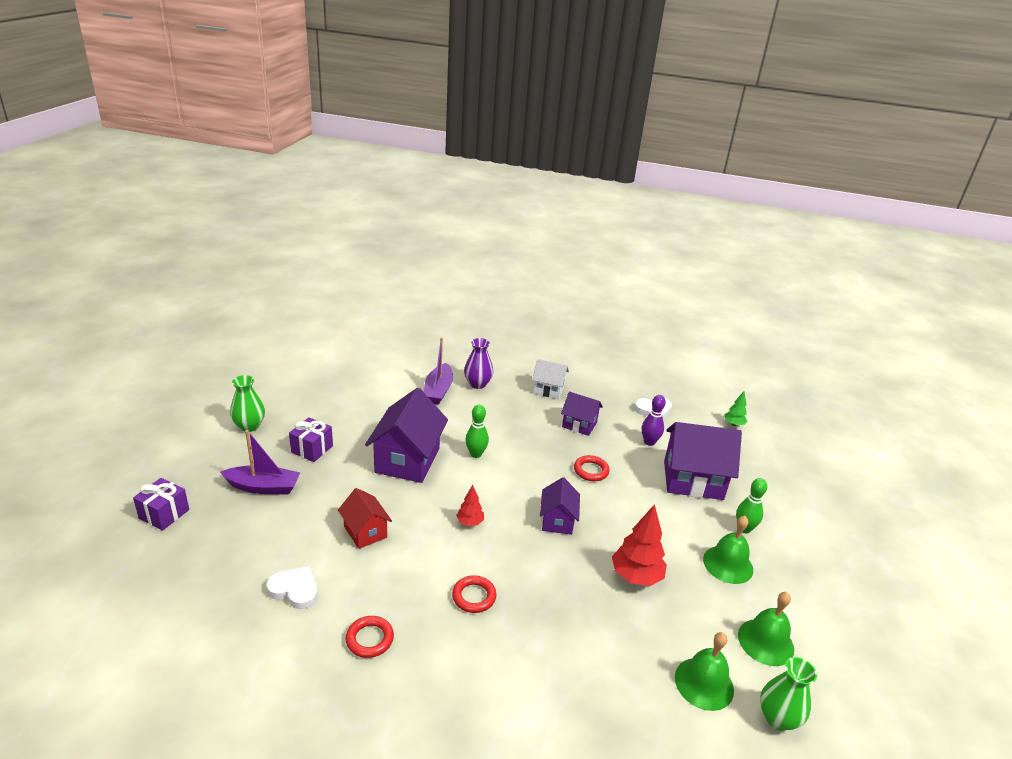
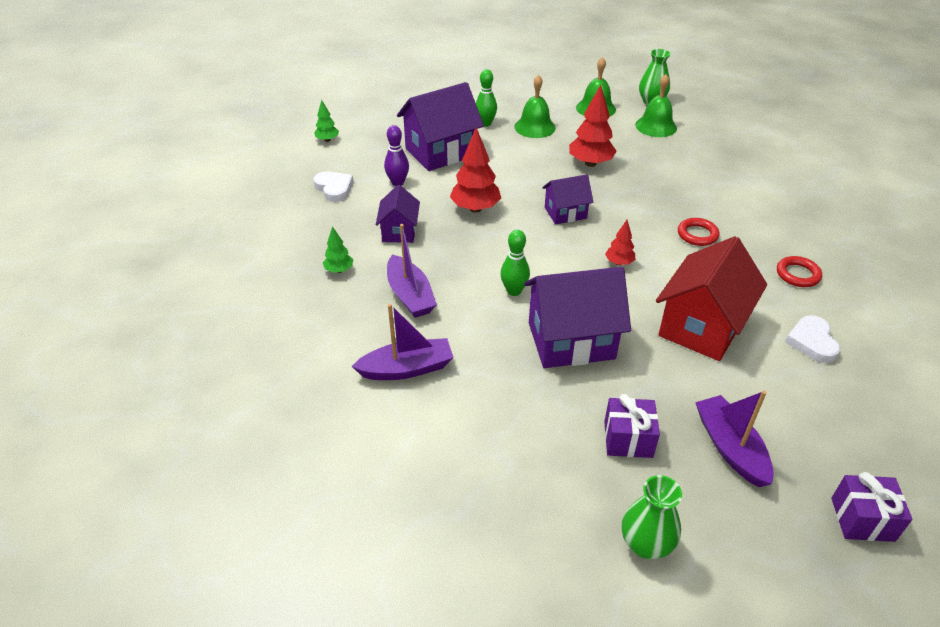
camera: 110 degrees left, 10 degrees up
(365, 532) = (701, 327): red house -> red house, size x1.79
(477, 384) = (365, 336): purple vase -> none
(503, 409) = (410, 295): none -> purple boat
(548, 390) = (339, 270): white house -> green tree
(591, 471) = (475, 208): red ring -> red tree
(693, 480) = (440, 152): purple house -> purple house turned 75 degrees clockwise

